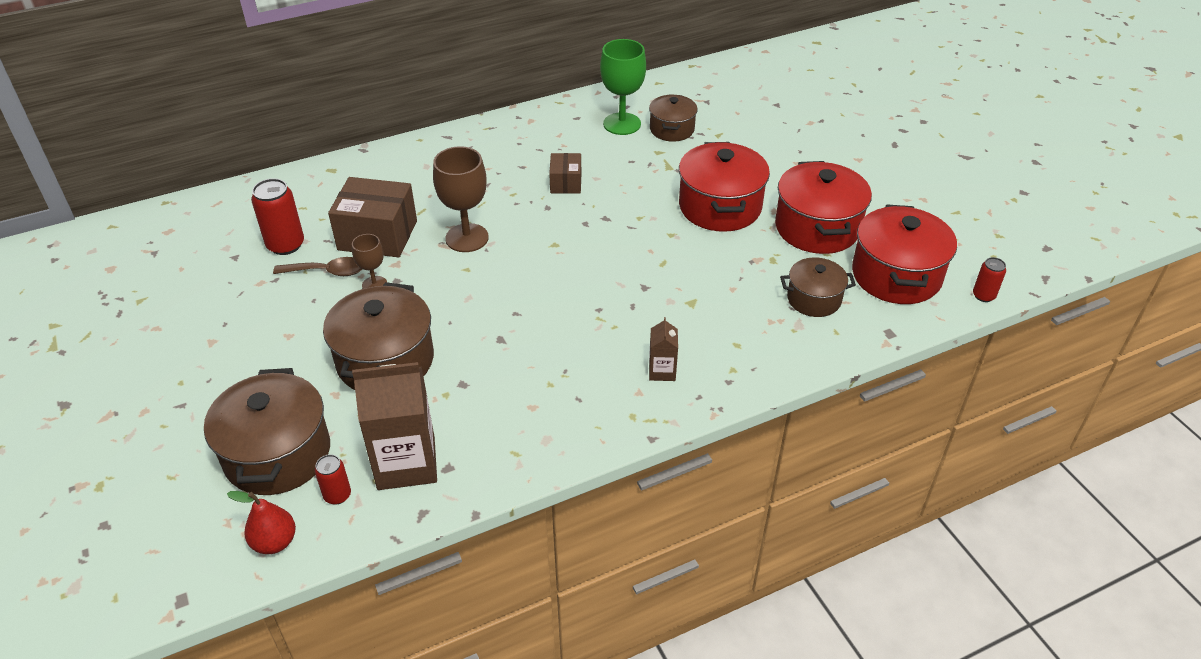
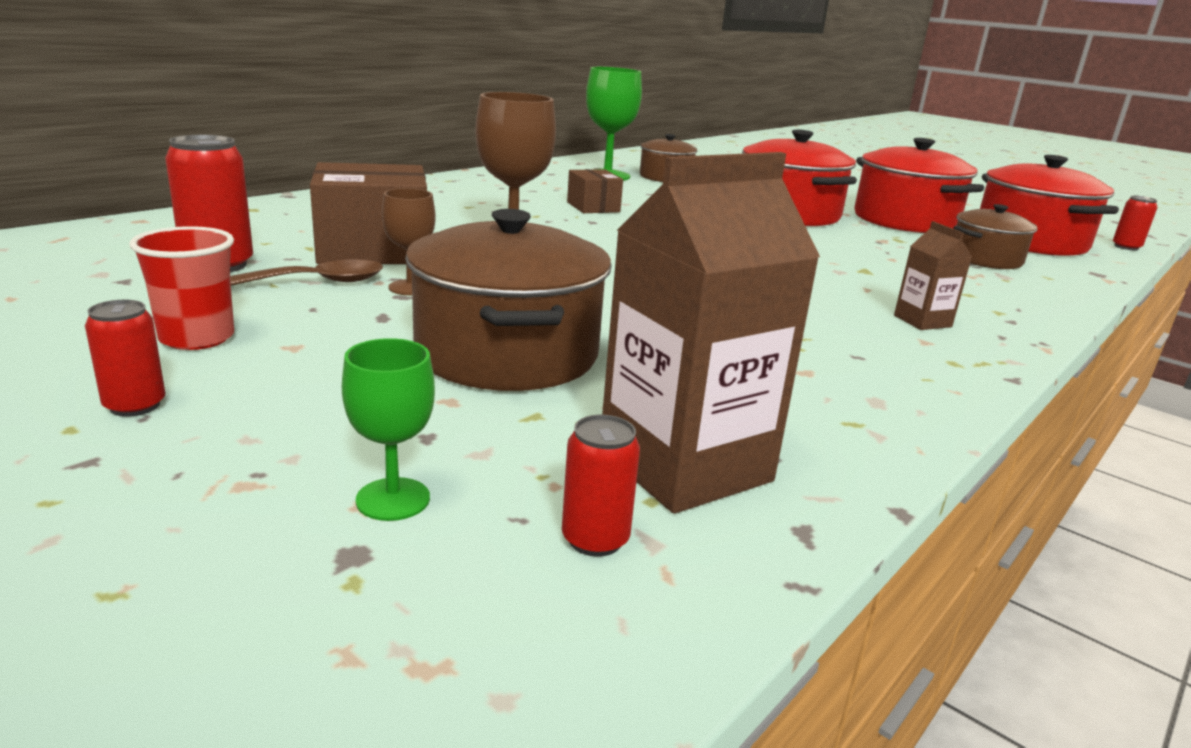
camera: 25 degrees left, 20 degrees down
(207, 371) = (135, 406): none -> red can
(249, 320) = (197, 338): none -> red cup
(274, 542) = (519, 665): red pear -> none
(277, 454) = (393, 499): brown pot -> green goblet

